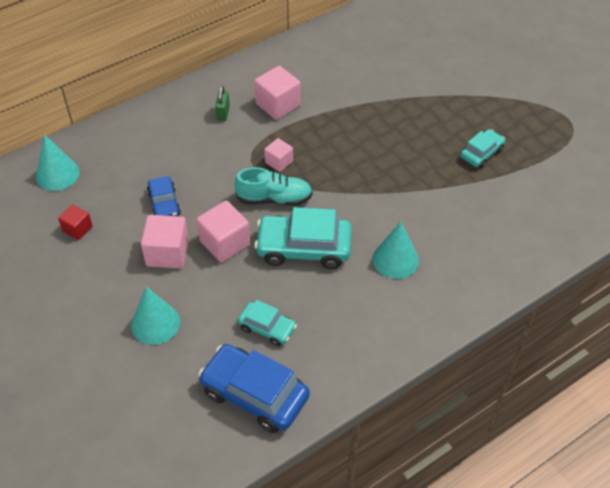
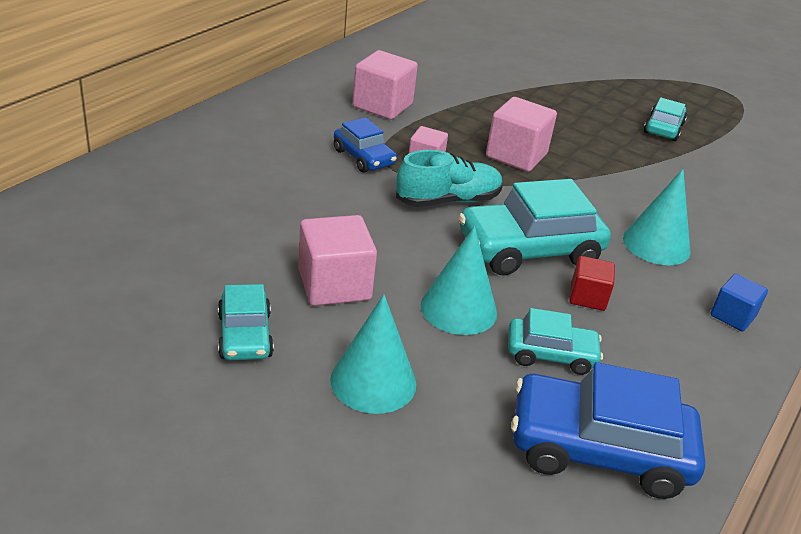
camera: 25 degrees left, 15 degrees down
(57, 174) = (94, 212): turquoise cone -> turquoise cone (458, 308)
(77, 229) = (166, 275): red cube -> red cube (587, 297)
(102, 279) = (245, 335): none -> turquoise car
(164, 204) = (291, 226): blue car -> blue car (364, 157)
(223, 113) = (314, 120): green padlock -> none
(225, 243) = (413, 259): pink cube -> pink cube (516, 155)
(406, 326) = (732, 316): none -> blue cube

